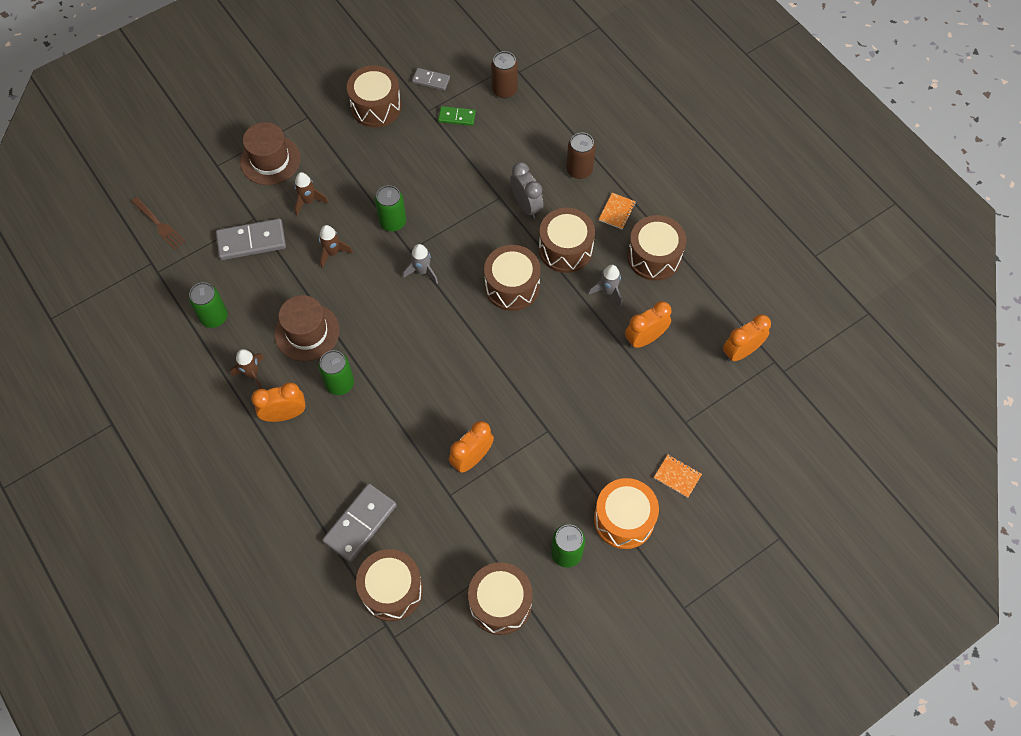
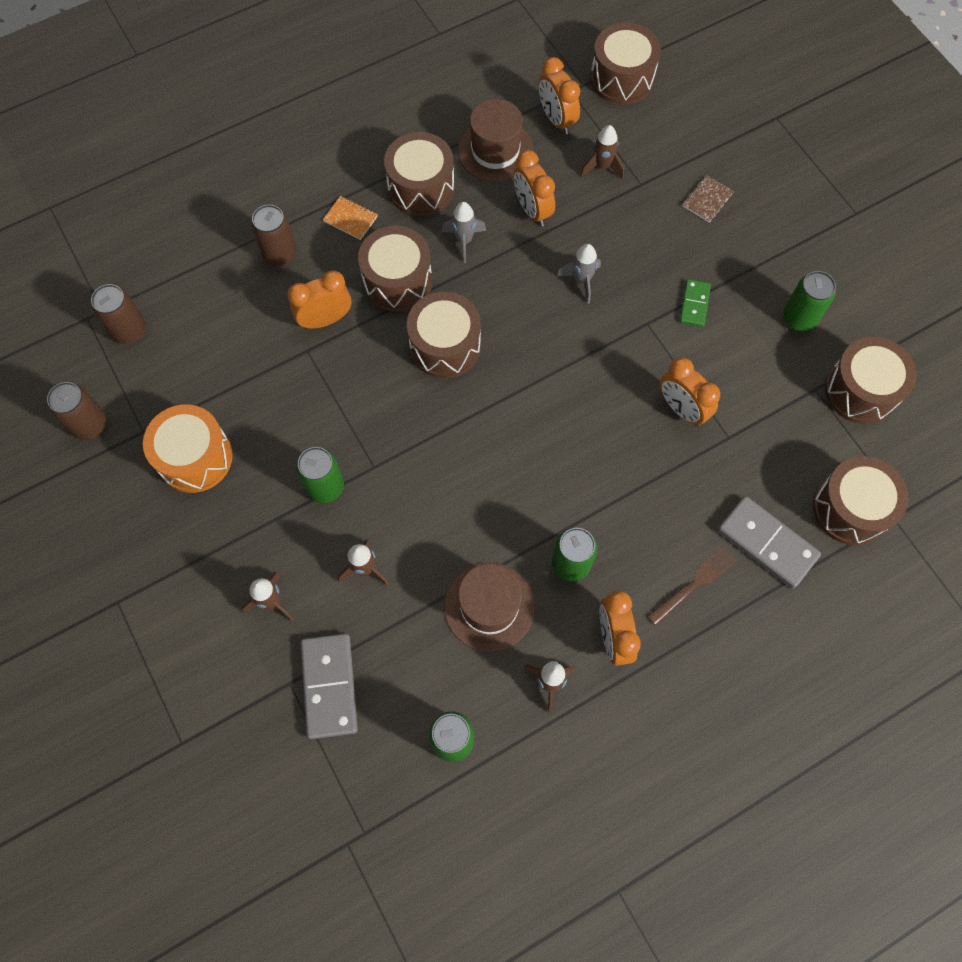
camera: 85 degrees left, 5 degrees up
(159, 225) = (278, 834): brown fork -> brown fork (695, 583)
(270, 160) = (187, 659): brown hat -> brown hat (495, 150)
(376, 106) = (120, 502): brown drum -> brown drum (622, 79)
(422, 271) = (409, 452): grey rocket -> grey rocket (581, 281)
(431, 80) = (90, 424): grey domino -> brown can
(457, 117) = (163, 394): green domino -> green domino (694, 304)
(526, 206) = (325, 319): grey clock -> orange clock
(624, 519) = (758, 257): orange drum -> orange drum (195, 457)
(677, 476) = (707, 200): orange notebook -> brown notebook
(697, 390) = (602, 167): none -> brown rocket

